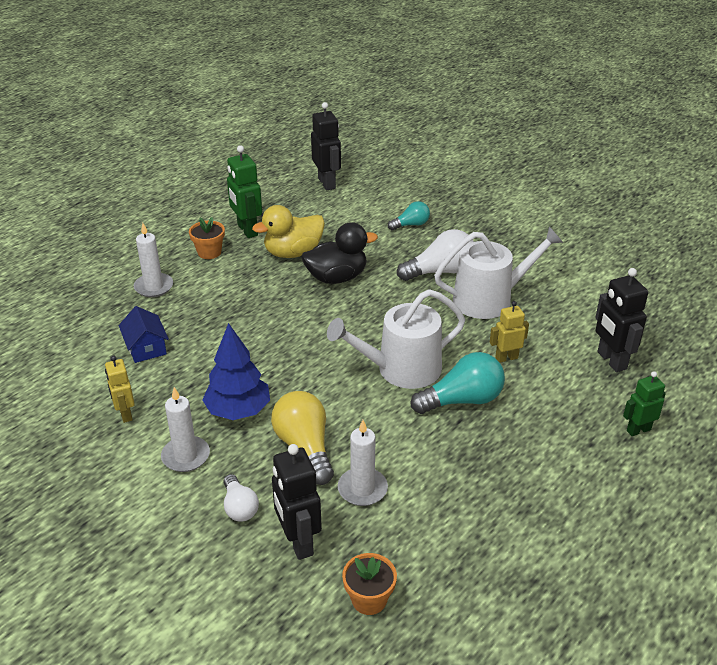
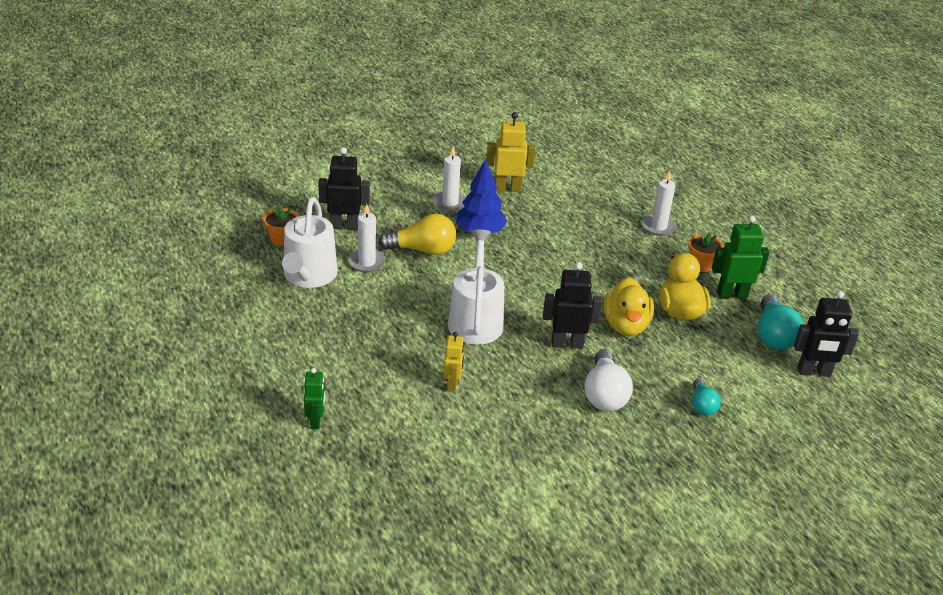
camera: 110 degrees right, 0 degrees up
(125, 414) = (507, 188): yellow robot -> yellow robot, size x1.57
(146, 347) = (577, 209): blue house -> none
(239, 507) = (390, 212): white light bulb -> none
(337, 277) = (626, 325): black duck -> yellow duck
(462, 400) = (418, 338): turquoise light bulb -> turquoise light bulb (773, 335)
(489, 299) = (542, 409): white watering can -> white watering can (309, 275)
(611, 361) = (406, 449): black robot -> black robot (567, 344)

